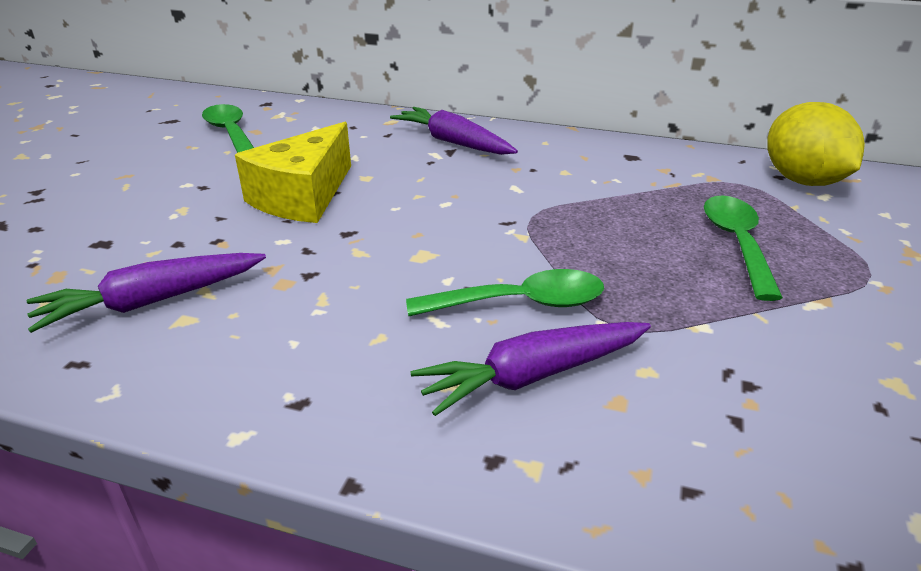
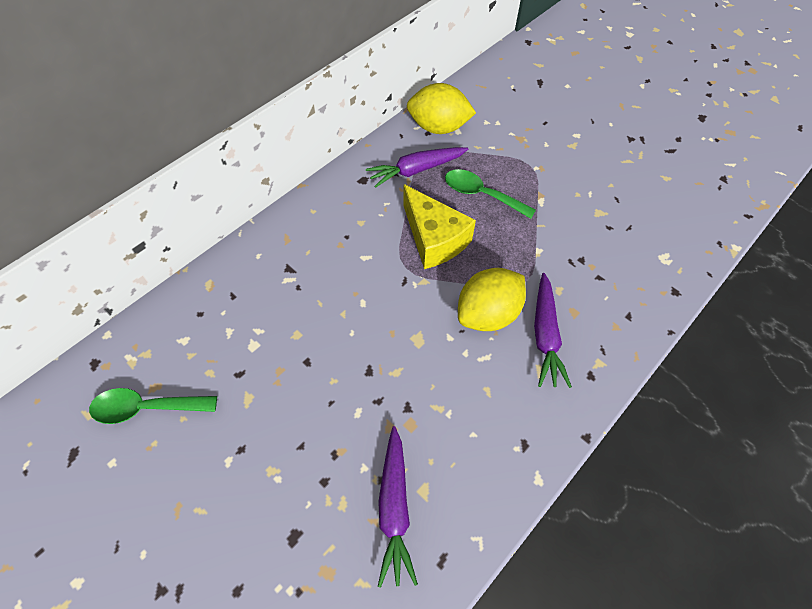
camera: 65 degrees left, 25 degrees up
(303, 196) = (302, 383): yellow cheese -> yellow cheese (434, 239)
(453, 142) = (277, 261): purple carrot -> purple carrot (416, 170)
(519, 303) = (488, 314): green spoon -> yellow lemon

